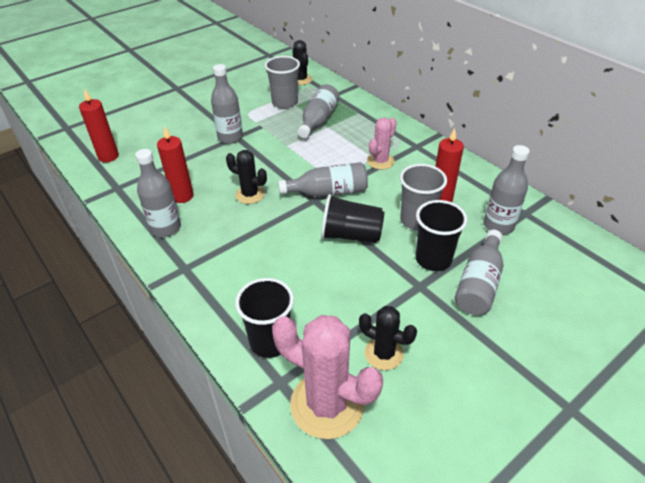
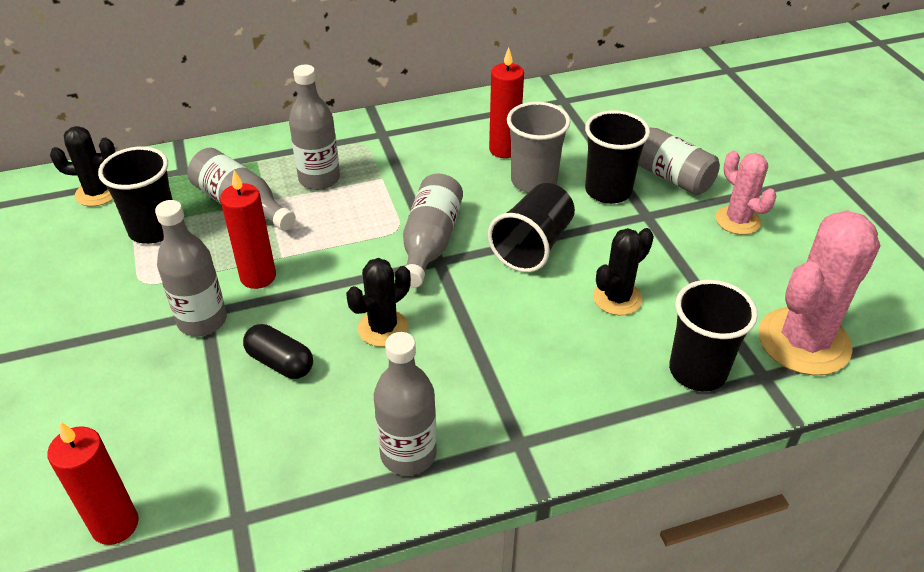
camera: 70 degrees left, 0 degrees up
(182, 196) = (332, 417): red candle -> red candle (258, 277)
(212, 169) = (280, 363): none -> black capsule
(285, 103) = (153, 229): grey cup -> black cup
(380, 161) = (393, 174): pink cactus -> pink cactus (737, 220)
(383, 353) = (741, 275): black cactus -> black cactus (617, 298)
(498, 225) = (574, 125): grey bottle -> grey bottle (319, 179)

